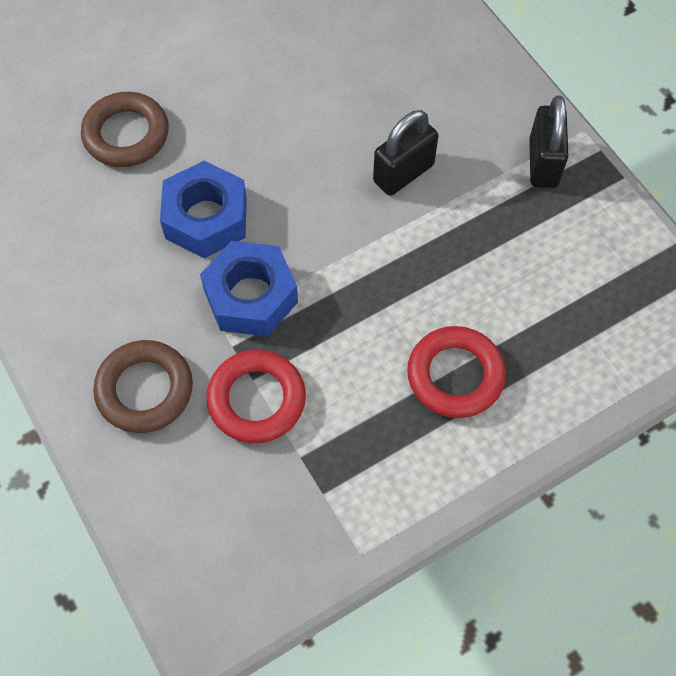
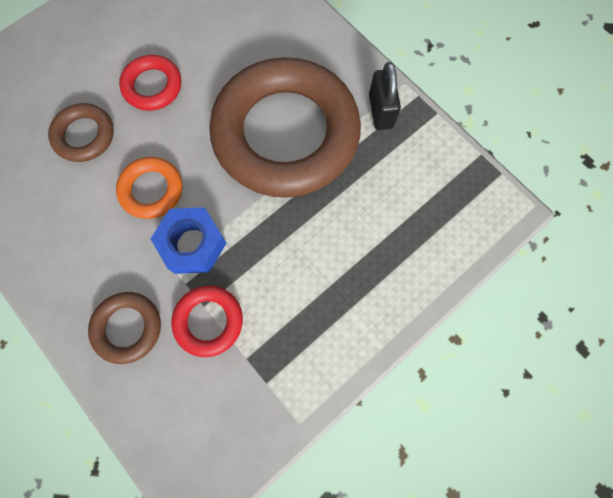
camera: 10 degrees left, 10 degrees up
(206, 218) = (151, 190): blue nut -> orange ring
(403, 173) = (285, 134): black padlock -> brown ring
(455, 375) = (344, 279): red ring -> red ring (152, 86)

